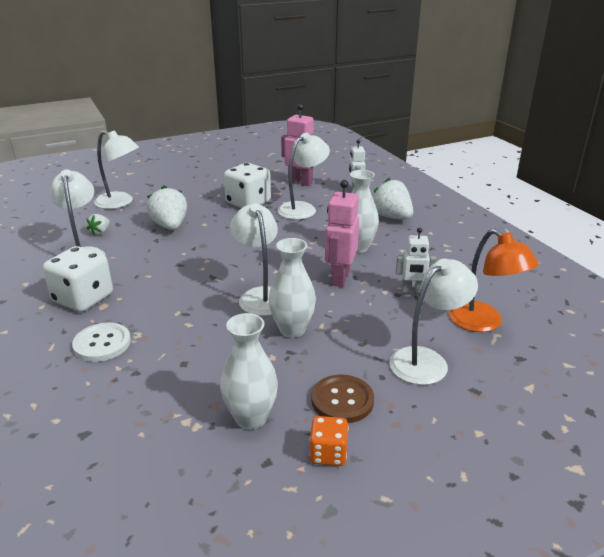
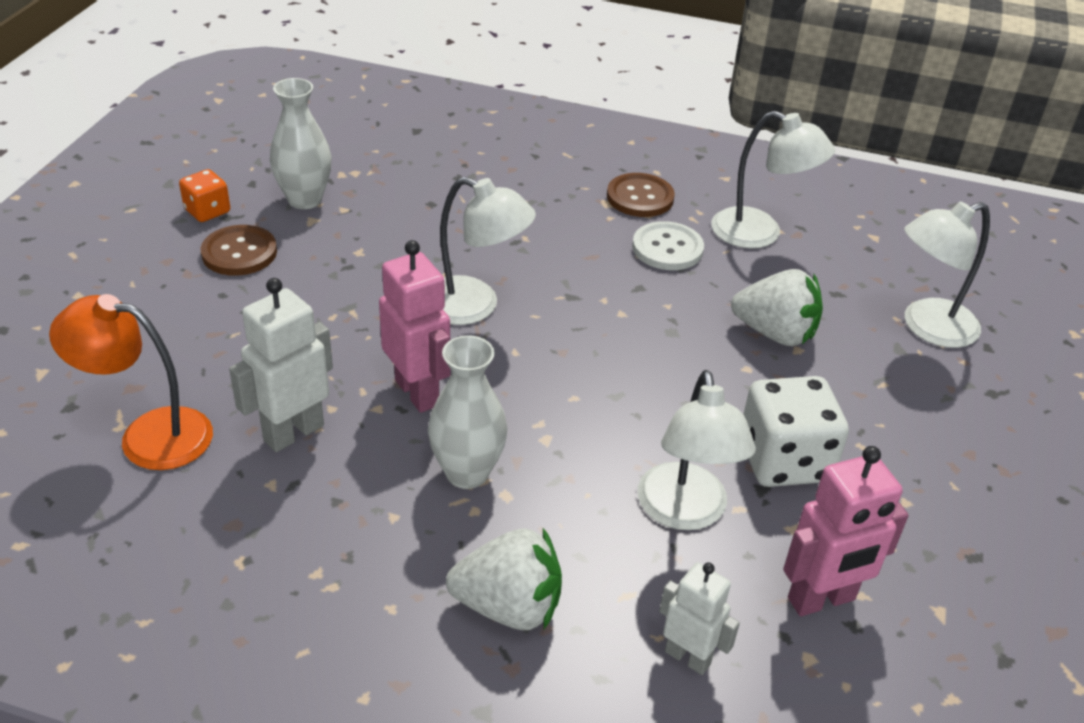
camera: 130 degrees right, 10 degrees up
(83, 298) = (640, 197): white dice -> brown button
(100, 232) = (821, 269): white strawberry -> none
(102, 344) = (531, 178): white button -> white button (667, 248)
(292, 330) = (378, 289): white vase -> none
(412, 291) = (293, 432): white robot -> white robot, size x1.53
(427, 360) = (187, 338): white lamp -> none

